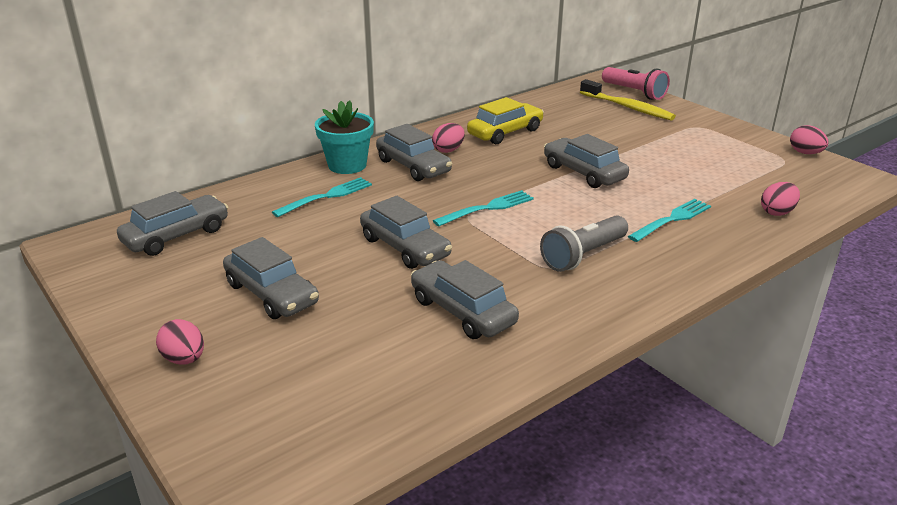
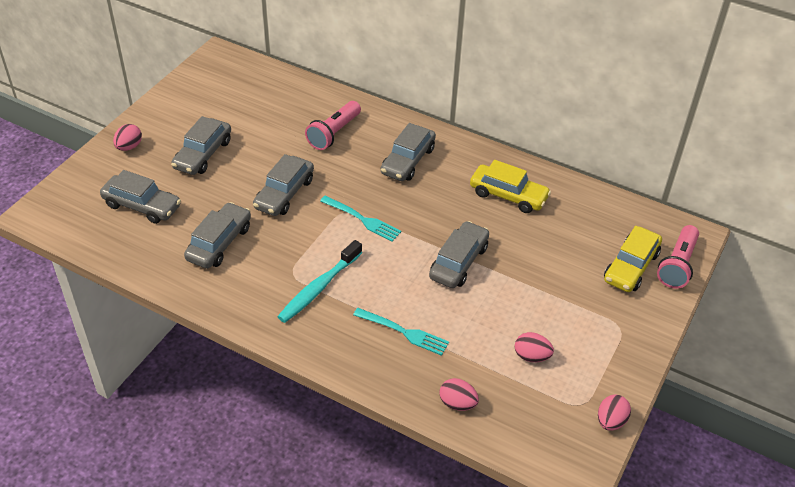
camera: 65 degrees right, 15 degrees up
(176, 236) = (248, 89): grey car -> grey car (142, 206)
(326, 196) = (334, 133): turquoise fork -> pink flashlight
(347, 165) = (388, 126): turquoise flower pot -> none
(448, 150) = (450, 171): pink egg -> pink egg (531, 356)
(583, 255) = (318, 288): grey flashlight -> turquoise toothbrush
(628, 107) = (631, 267): yellow toothbrush -> yellow car

